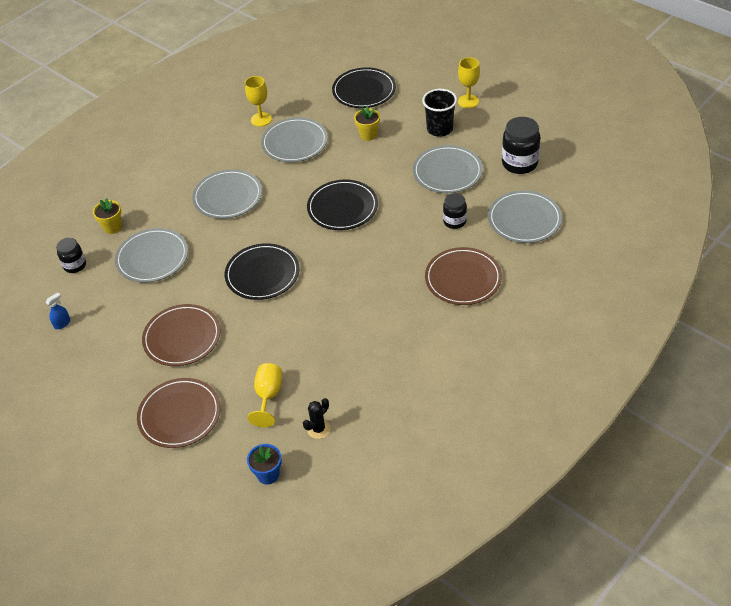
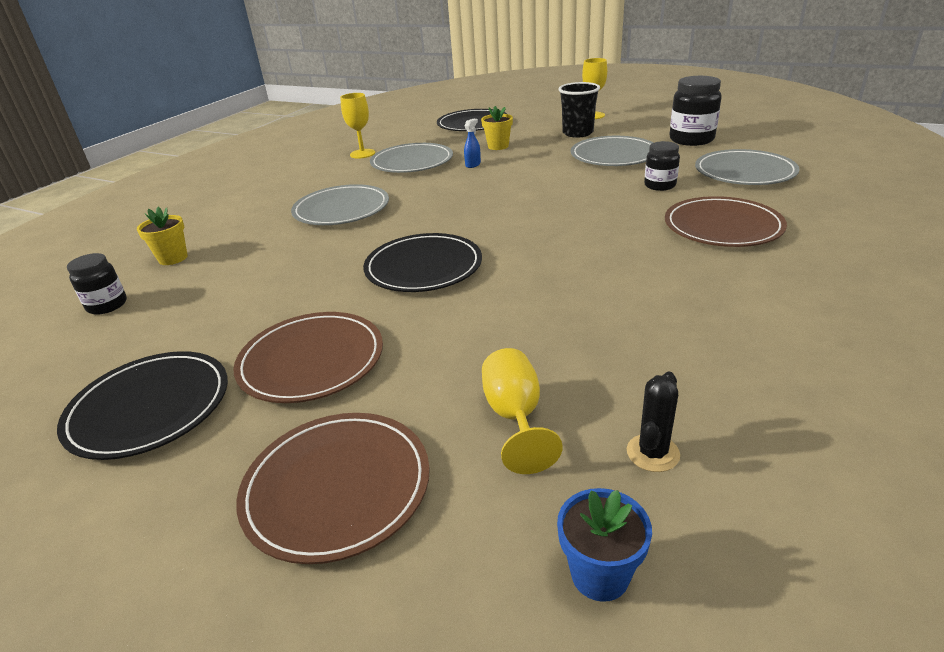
camera: 15 degrees left, 15 degrees down
(62, 323) = (73, 381): blue spray bottle -> blue spray bottle (473, 164)
(152, 258) = (240, 278): grey plate -> none
(342, 207) = (504, 196): black plate -> black plate (149, 408)

